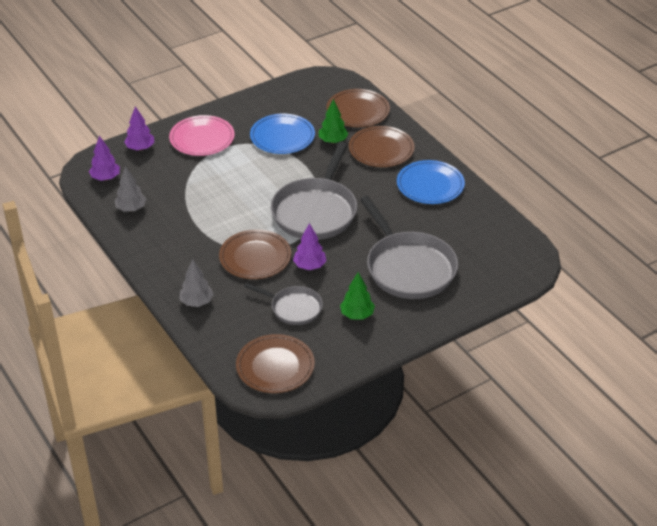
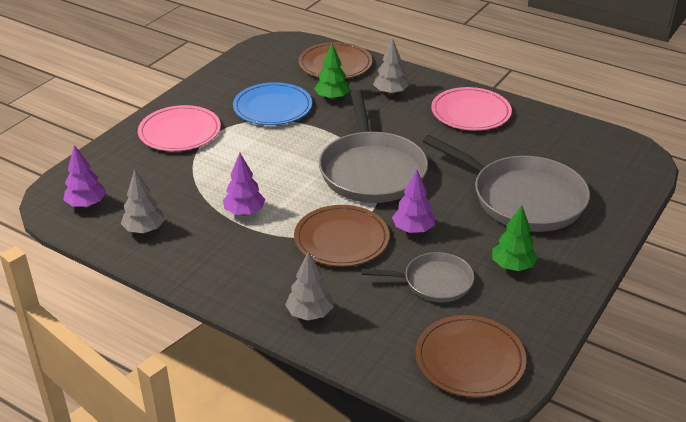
camera: 25 degrees left, 5 degrees down
(140, 148) = (110, 161): purple tree -> purple tree (244, 212)
(381, 149) = (390, 93): brown plate -> grey tree
(430, 185) = (470, 112): blue plate -> pink plate

